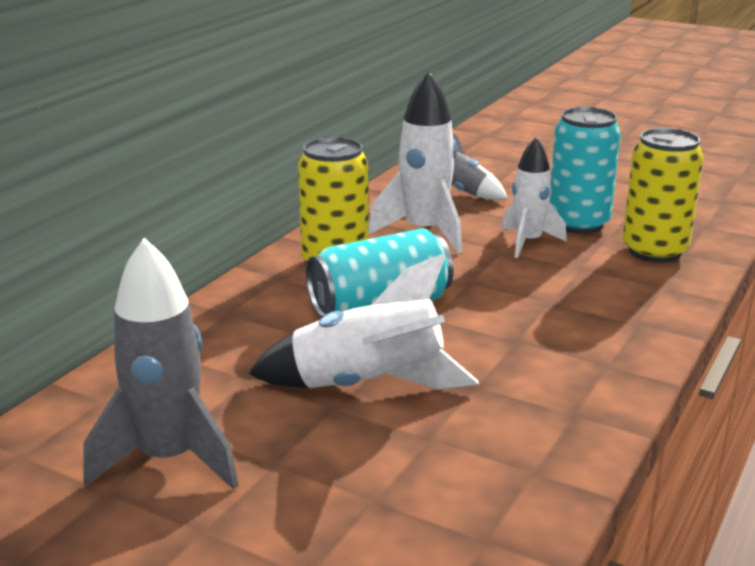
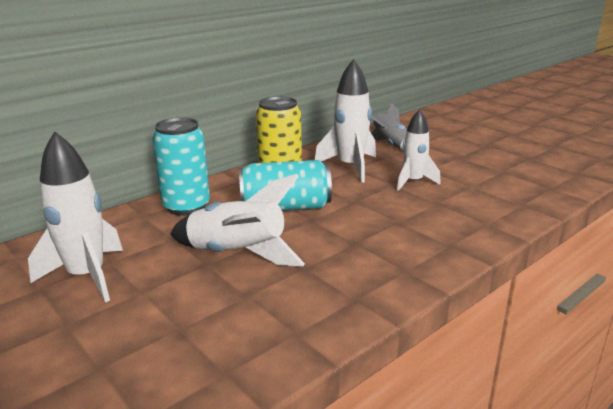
camera: 20 degrees right, 0 degrees up
(169, 459) = (87, 276): grey rocket -> white rocket
(578, 224) = (458, 174): turquoise can -> turquoise can (186, 206)
(654, 251) = (499, 199): yellow can -> none

